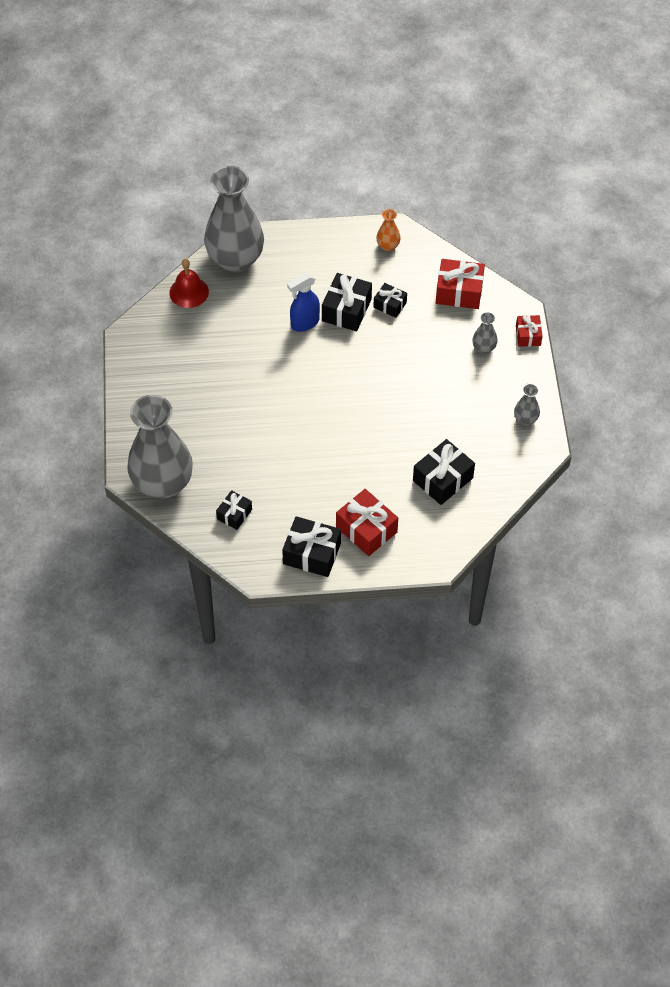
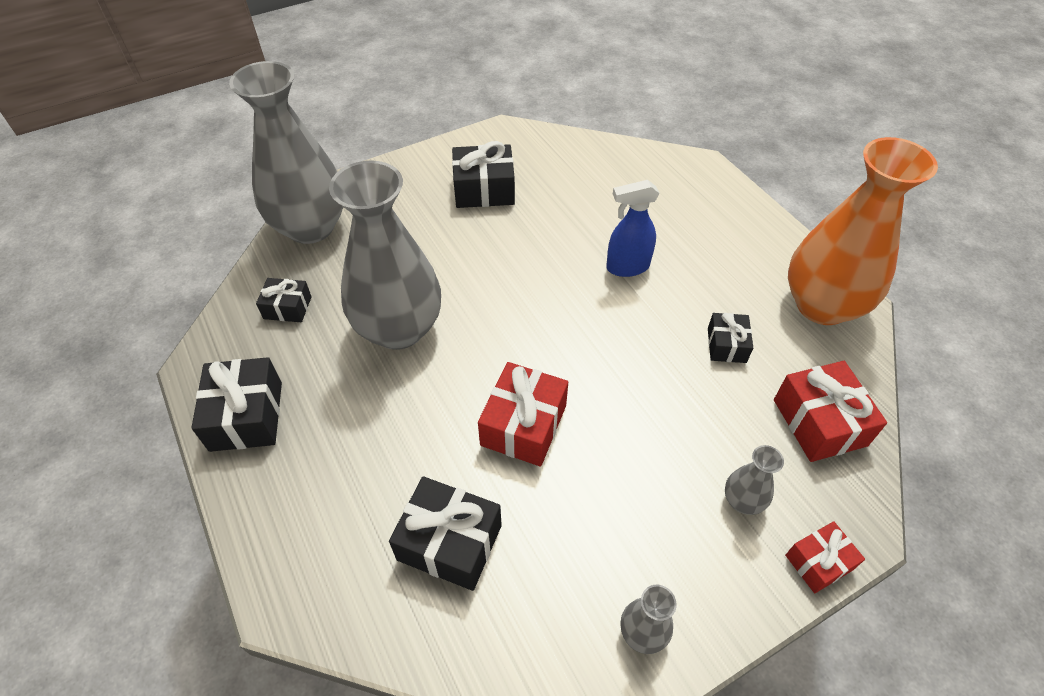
camera: 65 degrees right, 5 degrees down
(189, 292) = (596, 154): red bell -> none
(235, 259) = (672, 173): grey vase -> grey vase (399, 329)
(304, 323) = (627, 267): blue spray bottle -> blue spray bottle turned 45 degrees counterclockwise
(346, 310) = (680, 301): black gift -> black gift (484, 190)
(366, 529) = (311, 469): red gift -> red gift (523, 425)
(388, 246) = (822, 305): orange vase -> orange vase, size x2.45

